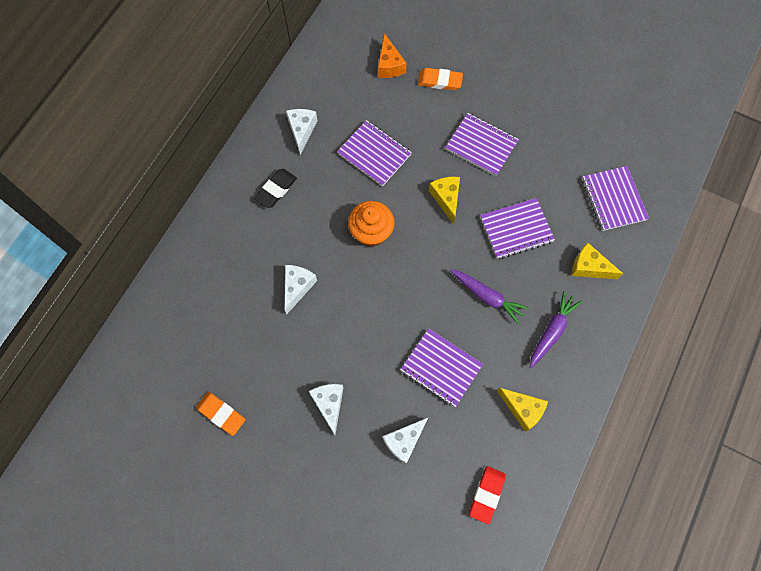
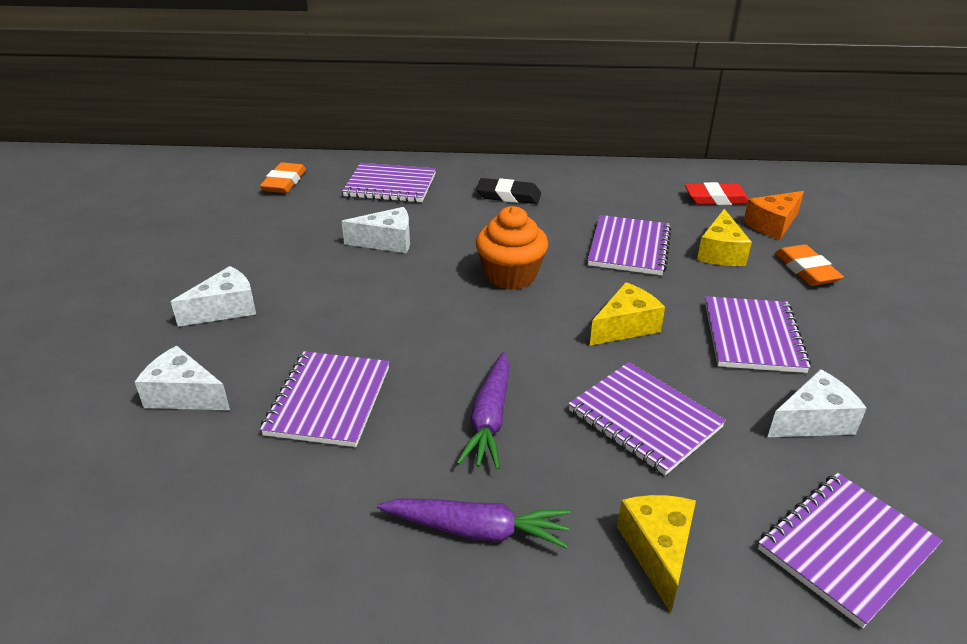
camera: 65 degrees right, 35 degrees down
(220, 258) = (390, 185): none -> purple notebook
(221, 414) = (186, 235): orange eraser -> orange eraser (284, 182)
(302, 131) = (604, 191): white cheese -> white cheese (813, 421)
(486, 494) = (97, 528): red eraser -> red eraser (716, 199)
(522, 409) = (289, 532): yellow cheese -> yellow cheese (720, 252)

